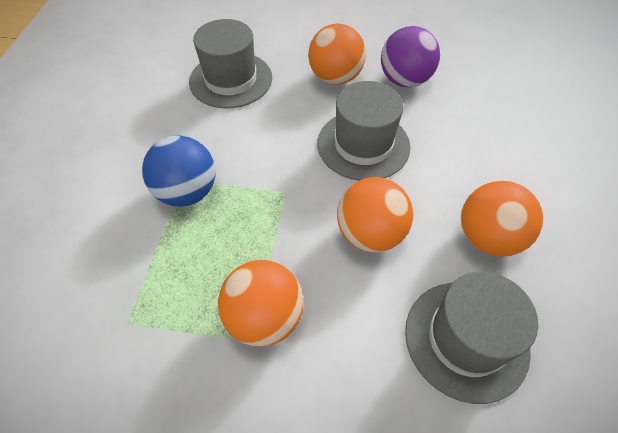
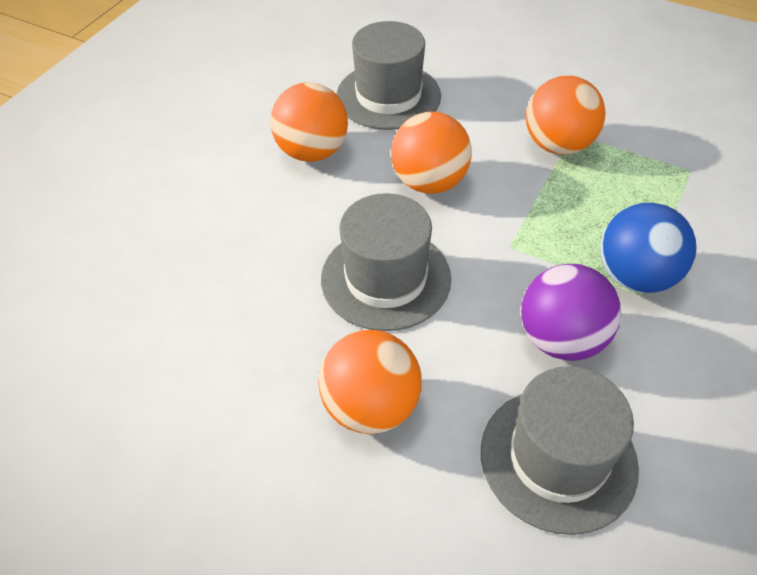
camera: 160 degrees left, 5 degrees down
(404, 80) = (261, 367): purple ball -> purple ball (561, 339)

